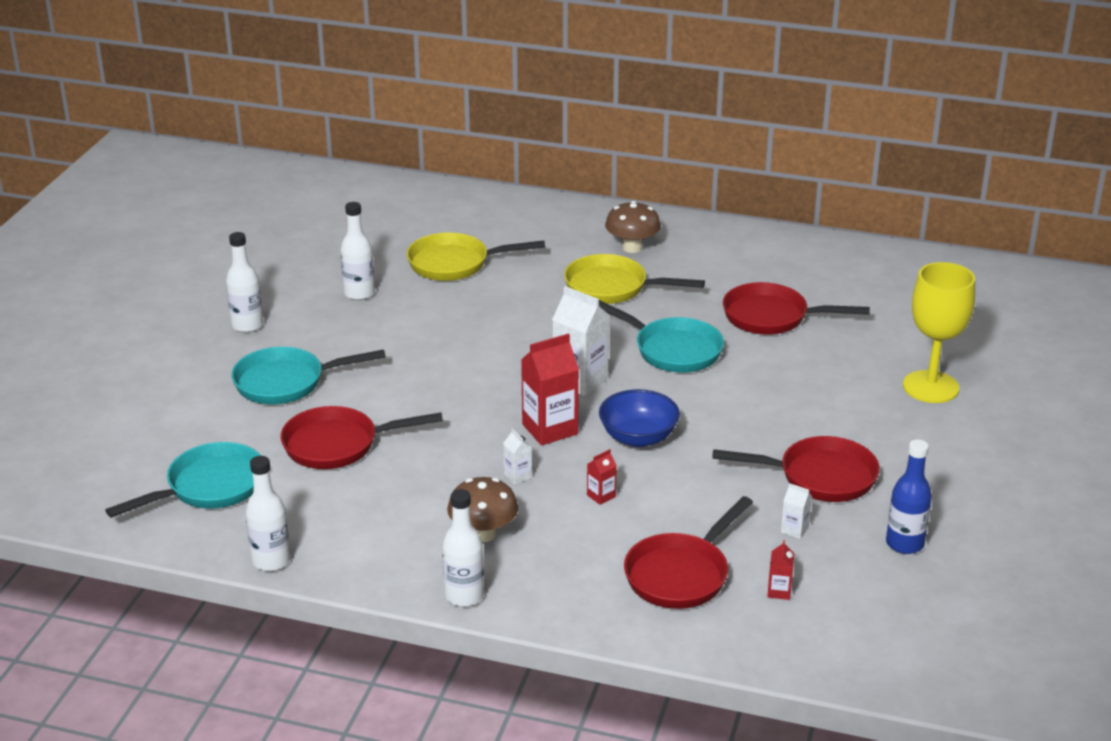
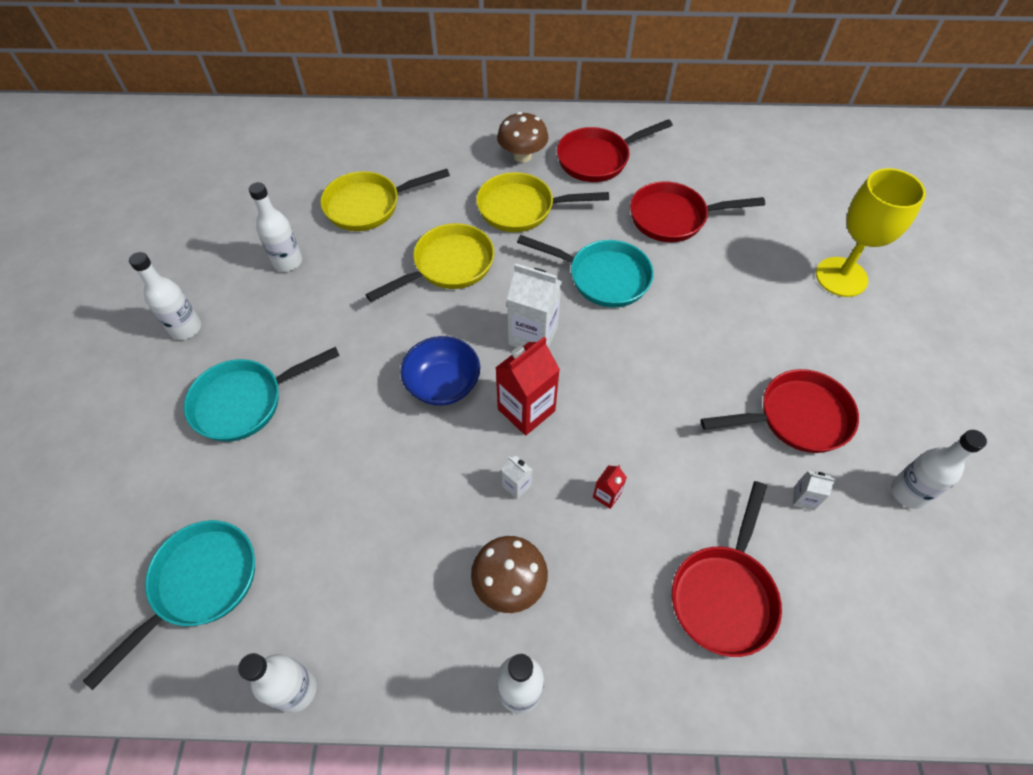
camera: 15 degrees left, 25 degrees up
(338, 445) = (322, 483): red pan -> red pan (598, 159)
(517, 319) = (448, 266): none -> yellow pan
(638, 437) = (613, 402): blue bowl -> blue bowl (443, 384)
(779, 591) = (825, 594): red carton -> none
(904, 544) = (908, 492): blue bottle -> white bottle

